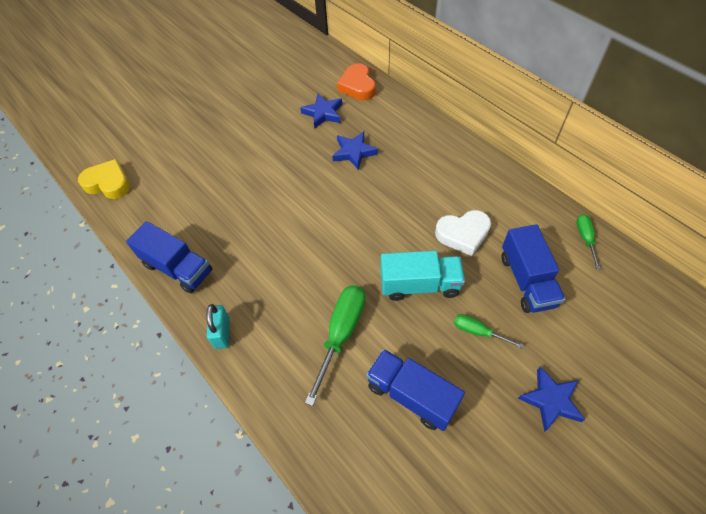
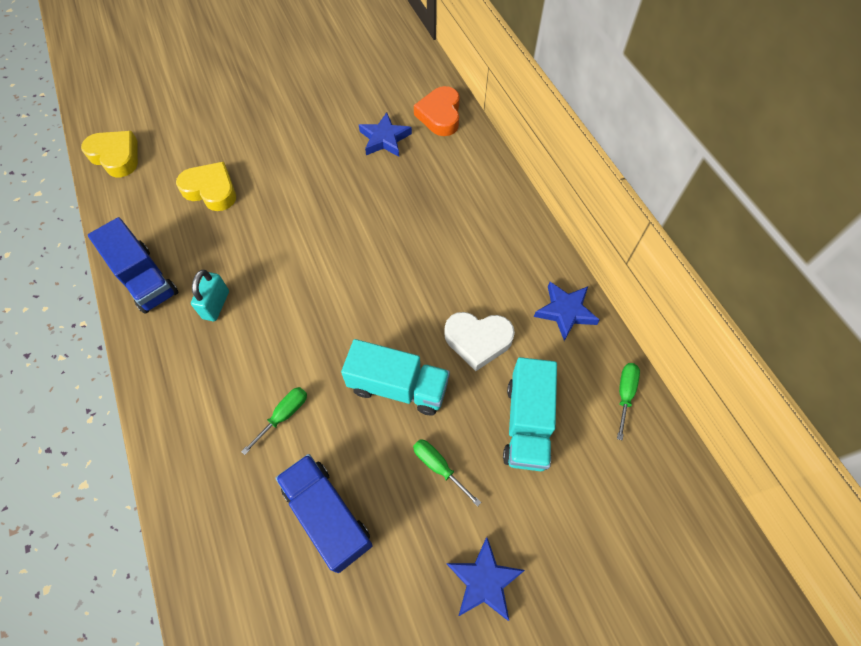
camera: 15 degrees right, 5 degrees up
(202, 186) = (211, 190): none -> yellow heart
(222, 333) = (158, 370): turquoise padlock -> turquoise padlock (216, 305)
(341, 334) = (284, 415): green screwdriver -> green screwdriver, size x0.55
(354, 152) = (398, 198): blue star -> blue star (565, 312)
(527, 280) = (527, 423): blue truck -> turquoise truck

